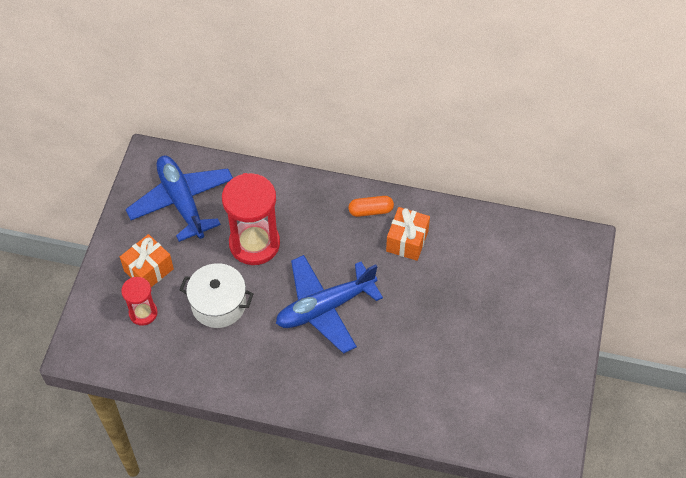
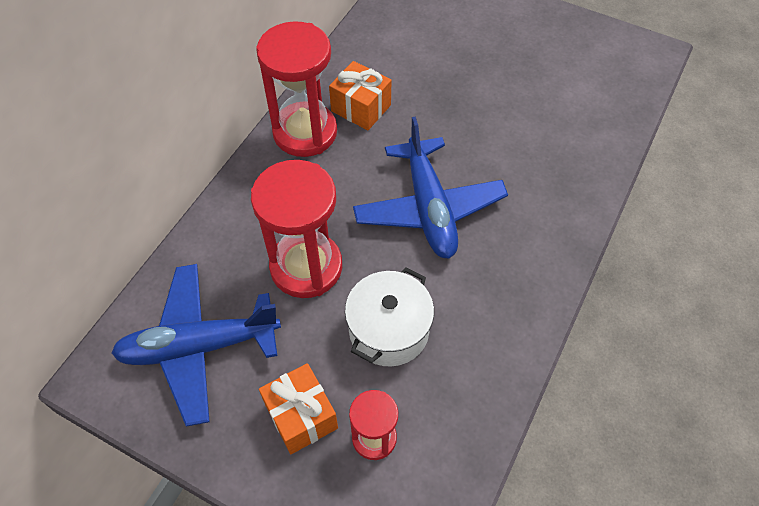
camera: 75 degrees left, 0 degrees up
(370, 211) = (305, 132): orange capsule -> red hourglass

